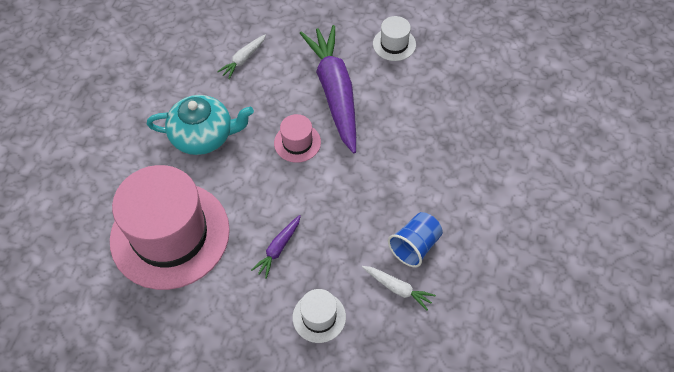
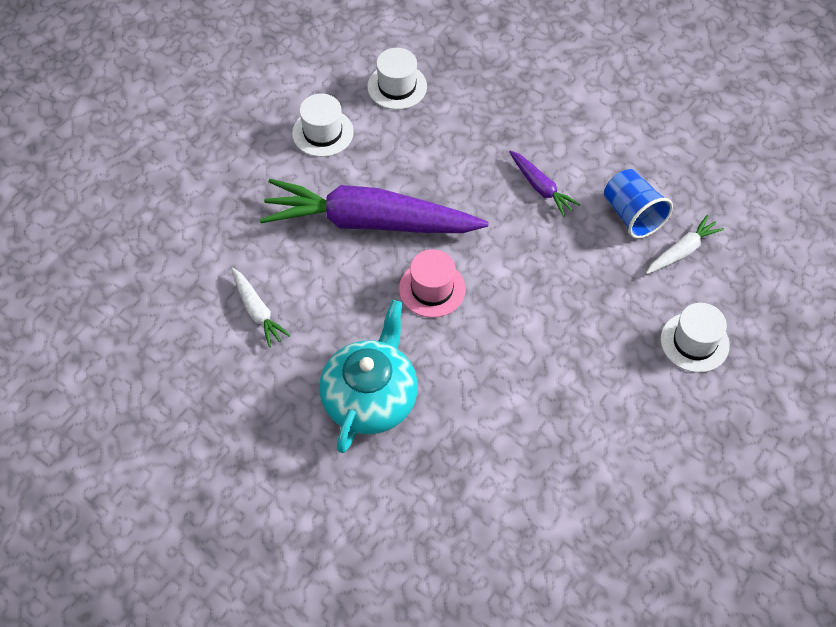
camera: 70 degrees left, 0 degrees up
(170, 234) = (518, 481): pink hat -> none
(278, 248) = (585, 358): purple carrot -> purple carrot (541, 187)
(455, 70) = (397, 86): none -> white hat

